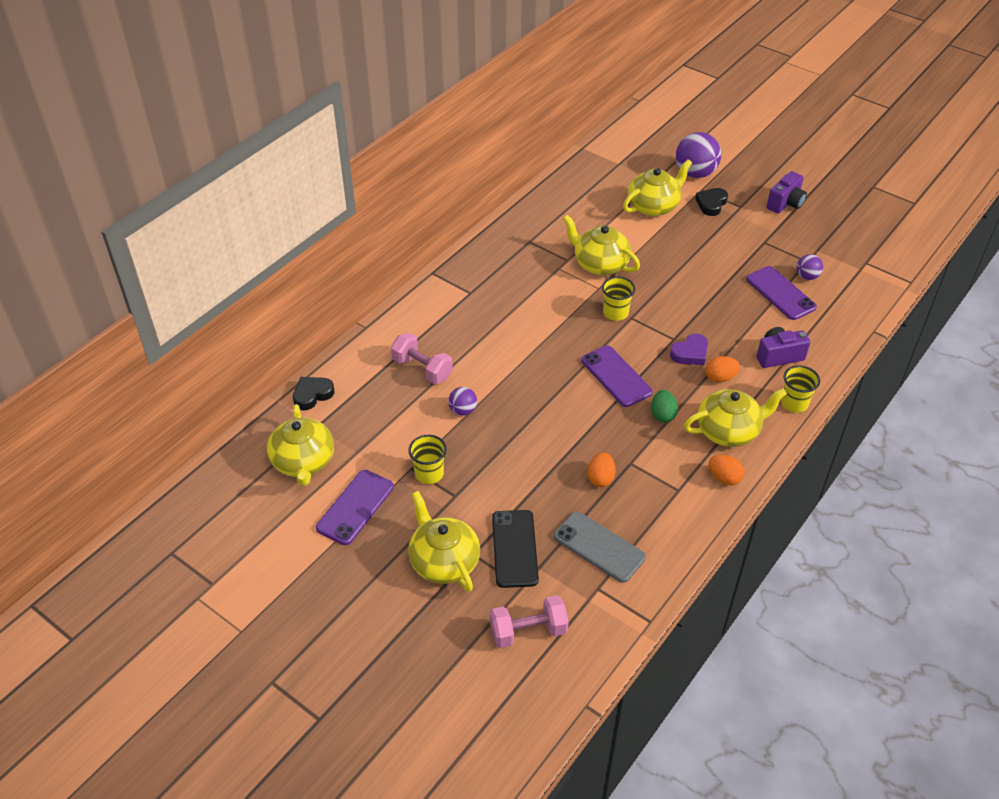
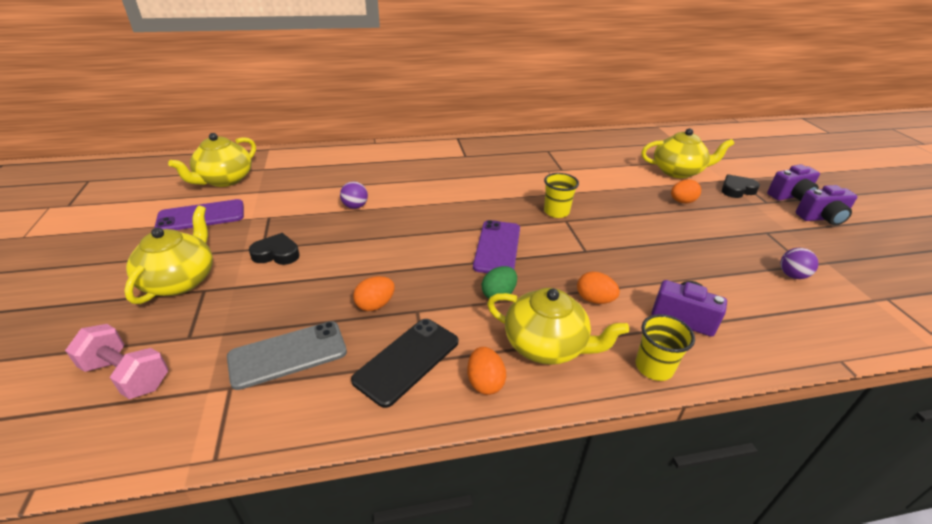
camera: 40 degrees right, 10 degrees down
(312, 395) = (290, 155): black heart -> black heart (276, 254)
(422, 369) = (370, 174): pink dumbbell -> none
(429, 474) = (272, 226): yellow cup -> none
(514, 548) = (233, 307): black phone -> black phone (407, 360)
(599, 547) = (288, 354): grey phone -> grey phone turned 75 degrees clockwise
(600, 264) = (584, 182): yellow teapot -> none
(687, 243) = (682, 202): none -> orange egg
(690, 353) = (587, 267): purple heart -> none
(695, 173) = (742, 169): purple ball -> none
(750, 189) = (790, 196): none -> purple camera
(780, 293) = (744, 273): purple phone -> none

